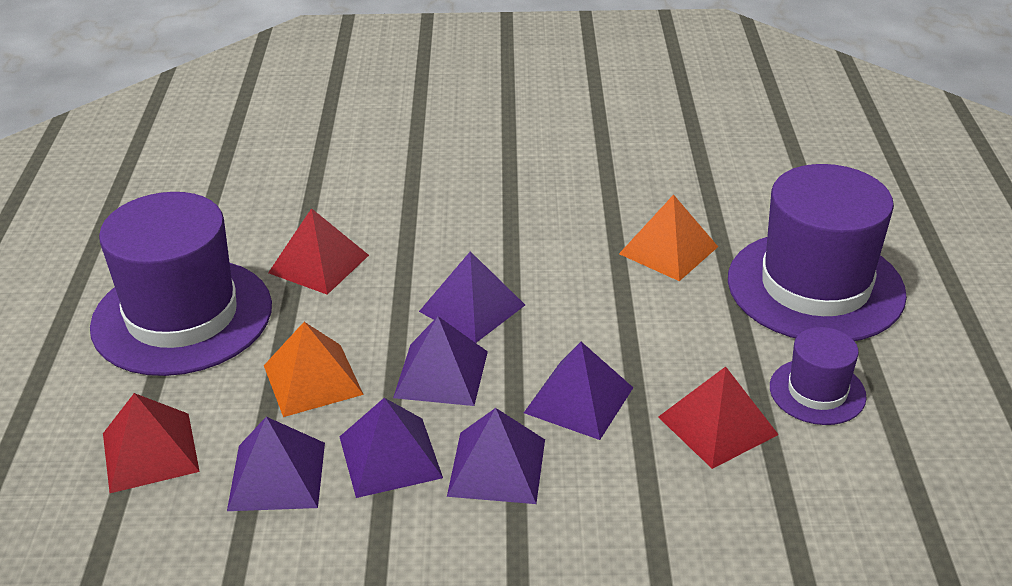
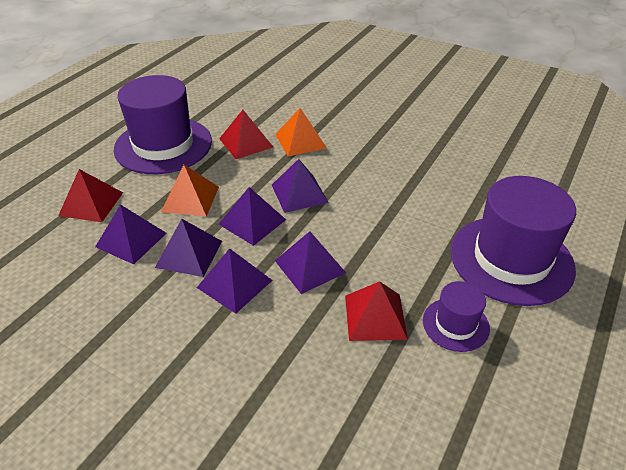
camera: 30 degrees right, 5 degrees up
(668, 250) = (436, 203): orange pyramid -> orange pyramid (300, 141)

